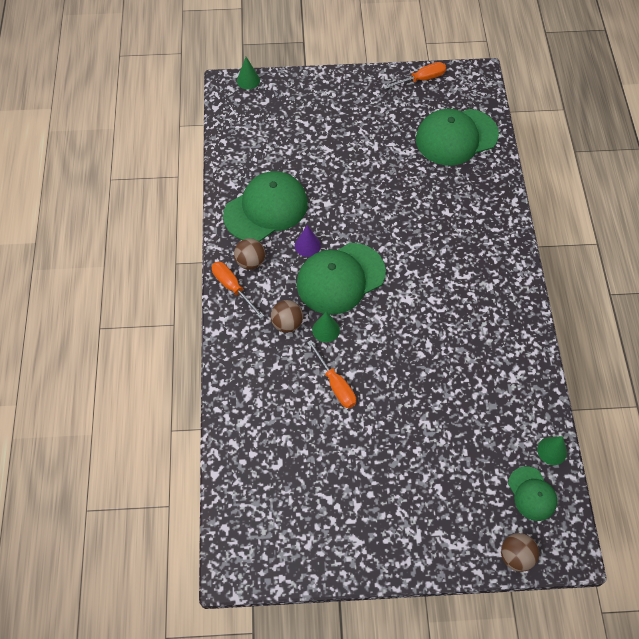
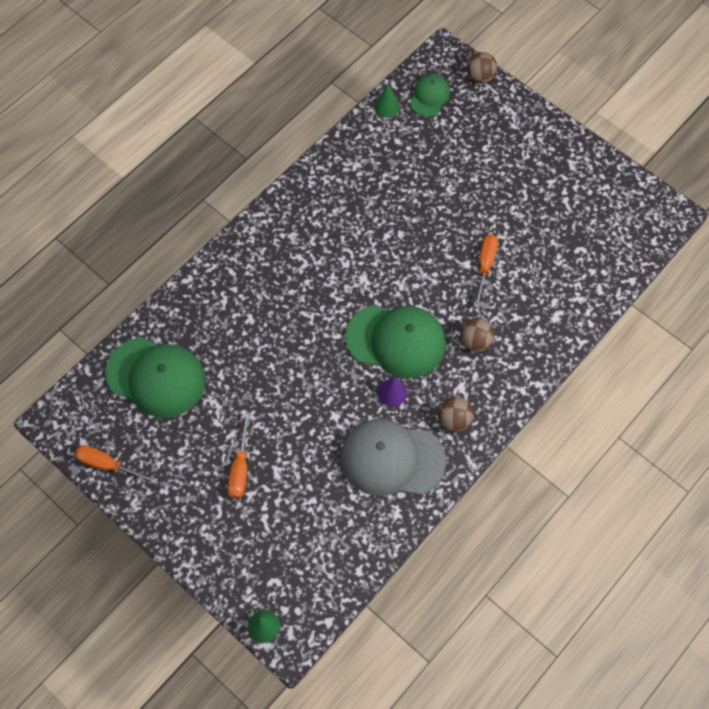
camera: 135 degrees left, 5 degrees up
(232, 288) = (490, 410): orange screwdriver -> orange screwdriver (240, 468)
(266, 209) = (392, 459): green cap -> grey cap
(326, 330) = (450, 311): green cone -> none

